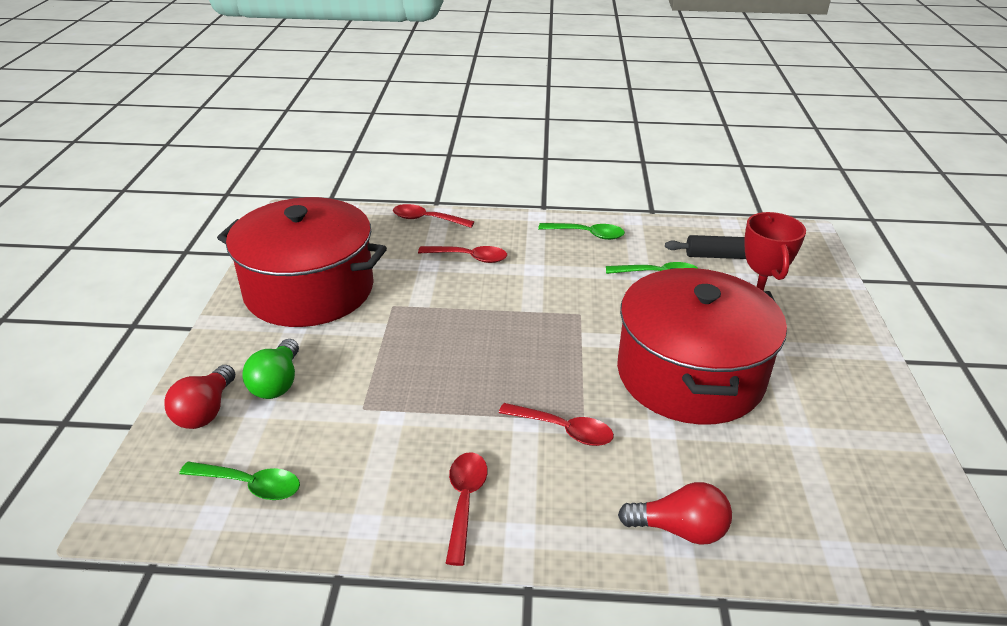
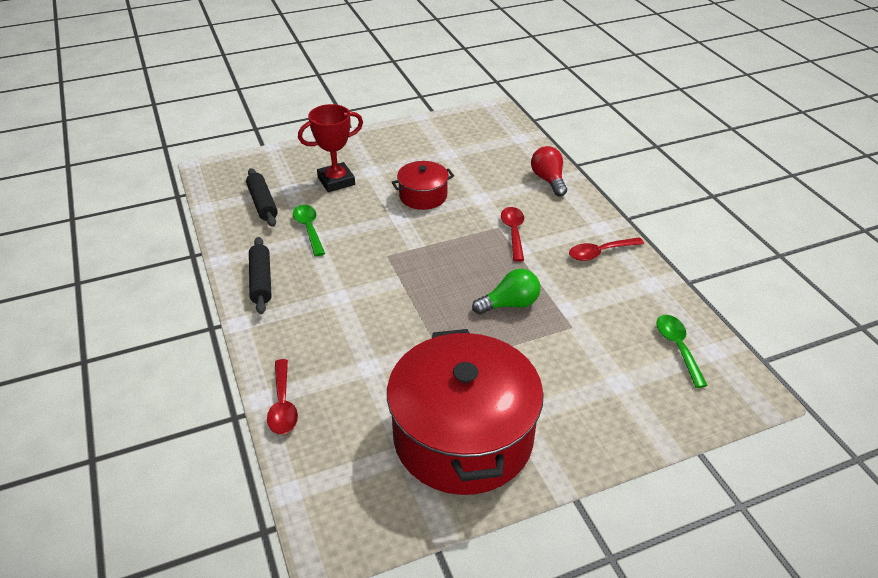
camera: 115 degrees left, 5 degrees up
(205, 411) = (650, 413): red light bulb -> none
(277, 383) = (589, 387): green light bulb -> green light bulb (509, 304)
(469, 257) = (341, 344): red spoon -> none
(587, 234) = (261, 281): green spoon -> black rolling pin
(689, 374) = (423, 196): red pot -> red pot, size x0.48

